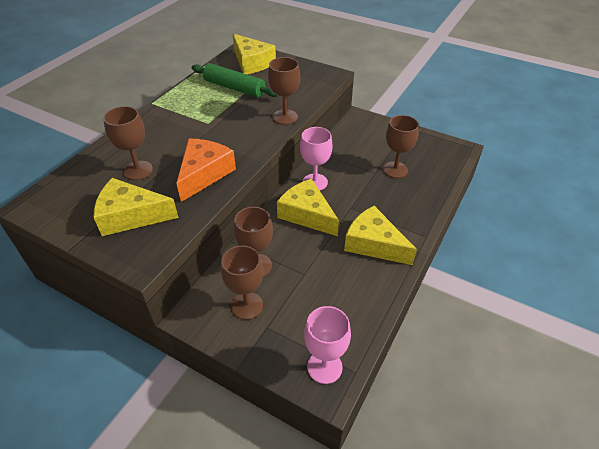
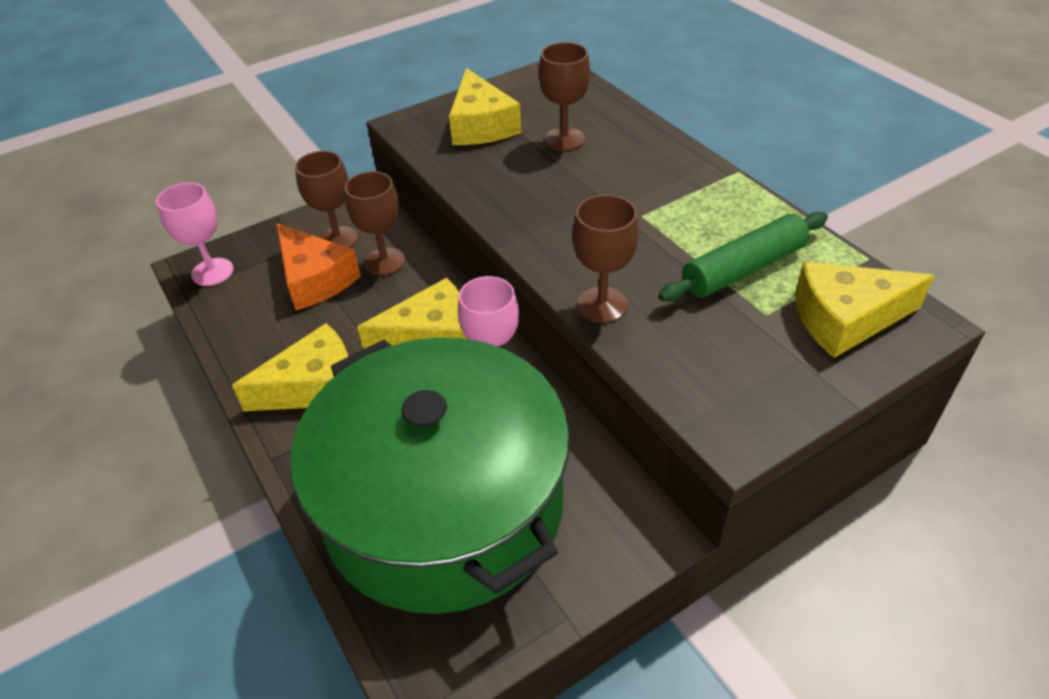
camera: 120 degrees right, 0 degrees up
(131, 216) = (481, 125): yellow cheese -> yellow cheese turned 135 degrees clockwise
(204, 174) = (513, 188): orange cheese -> orange cheese (315, 279)
(395, 170) = (444, 505): brown goblet -> green pot

